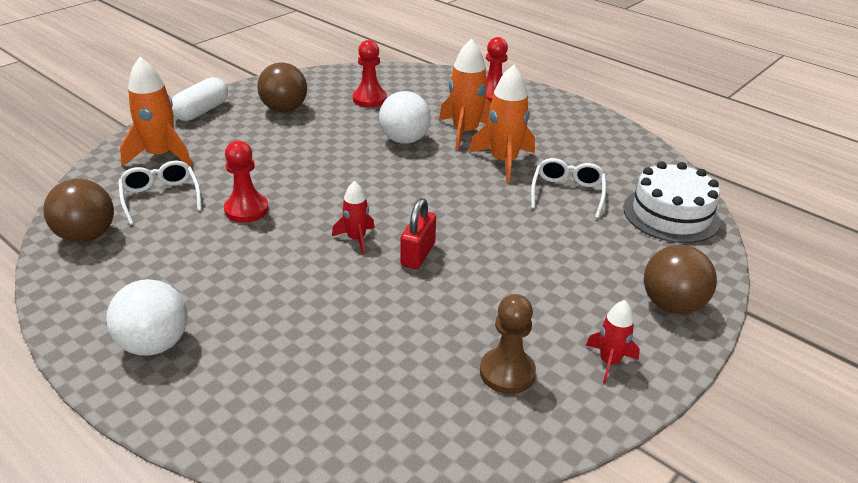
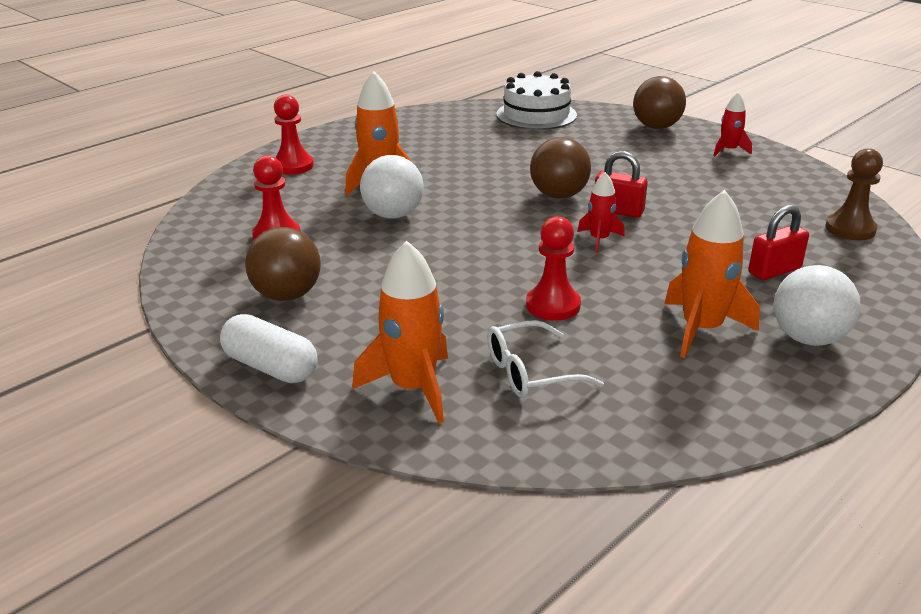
camera: 85 degrees left, 5 degrees down
(87, 236) = (632, 421): brown ball -> brown ball (558, 195)
(281, 345) = (774, 271): none -> red padlock
(503, 161) = (447, 168): orange rocket -> orange rocket (701, 329)
(507, 372) = (758, 182): brown pawn -> brown pawn (850, 229)
(567, 193) = (506, 146): white glasses -> none

